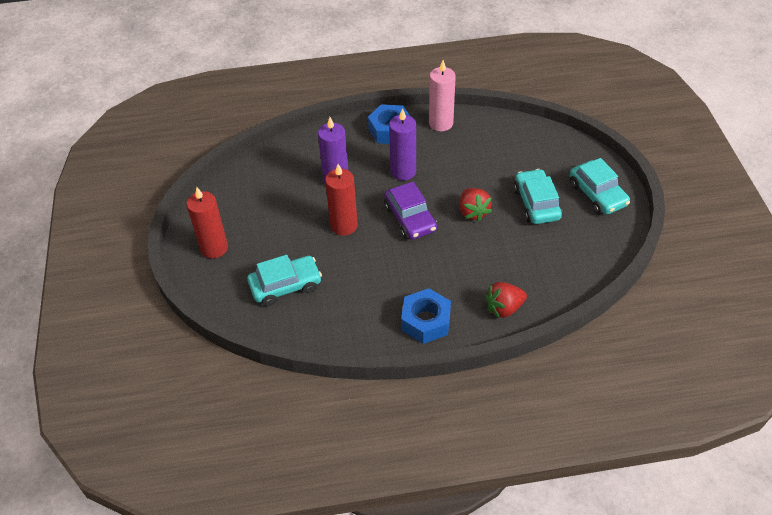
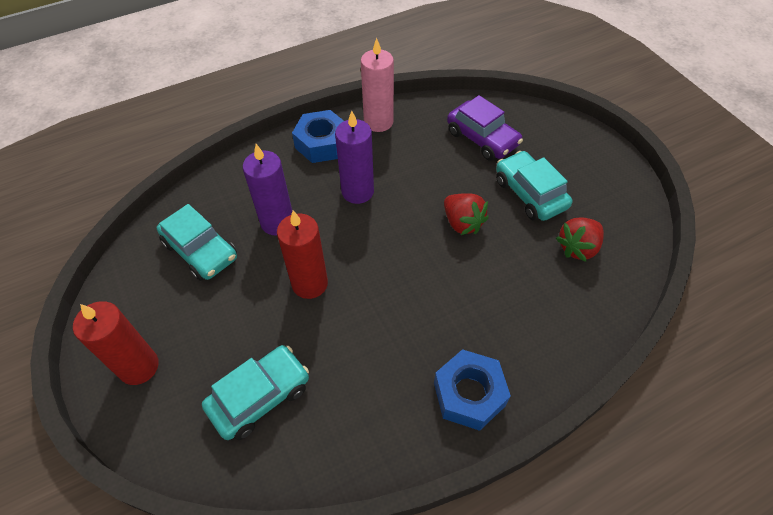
camera: 20 degrees left, 5 degrees up
(410, 218) = (390, 251): purple car -> purple car (482, 138)
(504, 308) = (557, 344): red strawberry -> red strawberry (577, 247)
(597, 194) = (590, 166): turquoise car -> turquoise car (200, 250)

